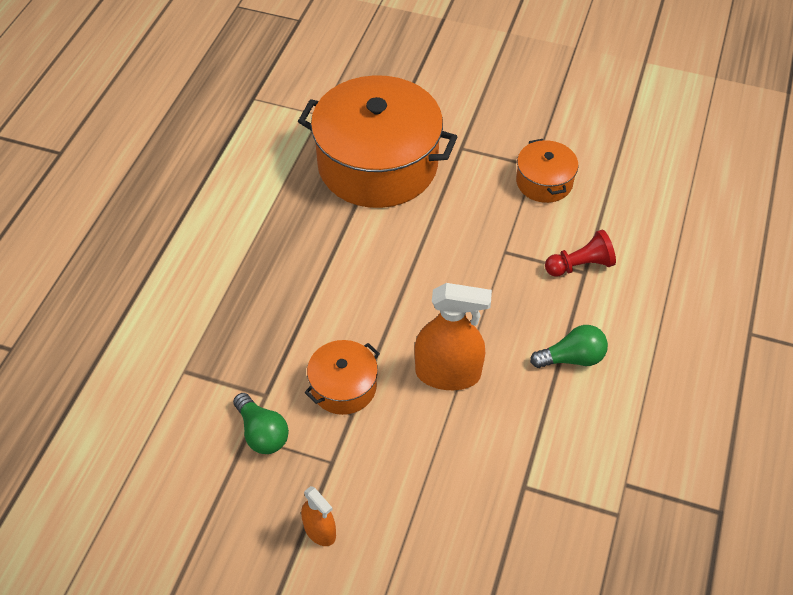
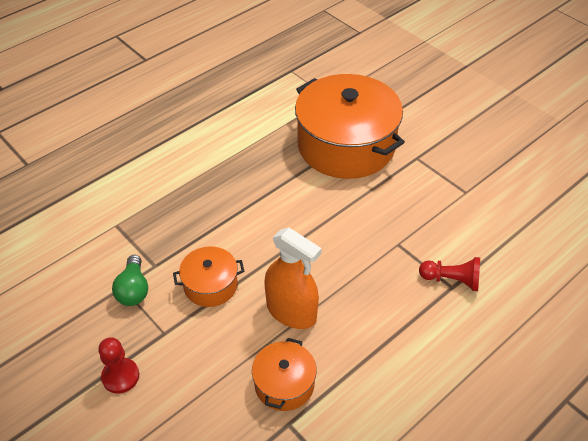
camera: 30 degrees right, 5 degrees down
(320, 530) = (120, 376): orange spray bottle -> red pawn
(544, 182) = (465, 207): orange pot -> orange pot (284, 384)
(572, 358) = (396, 346): green light bulb -> none

